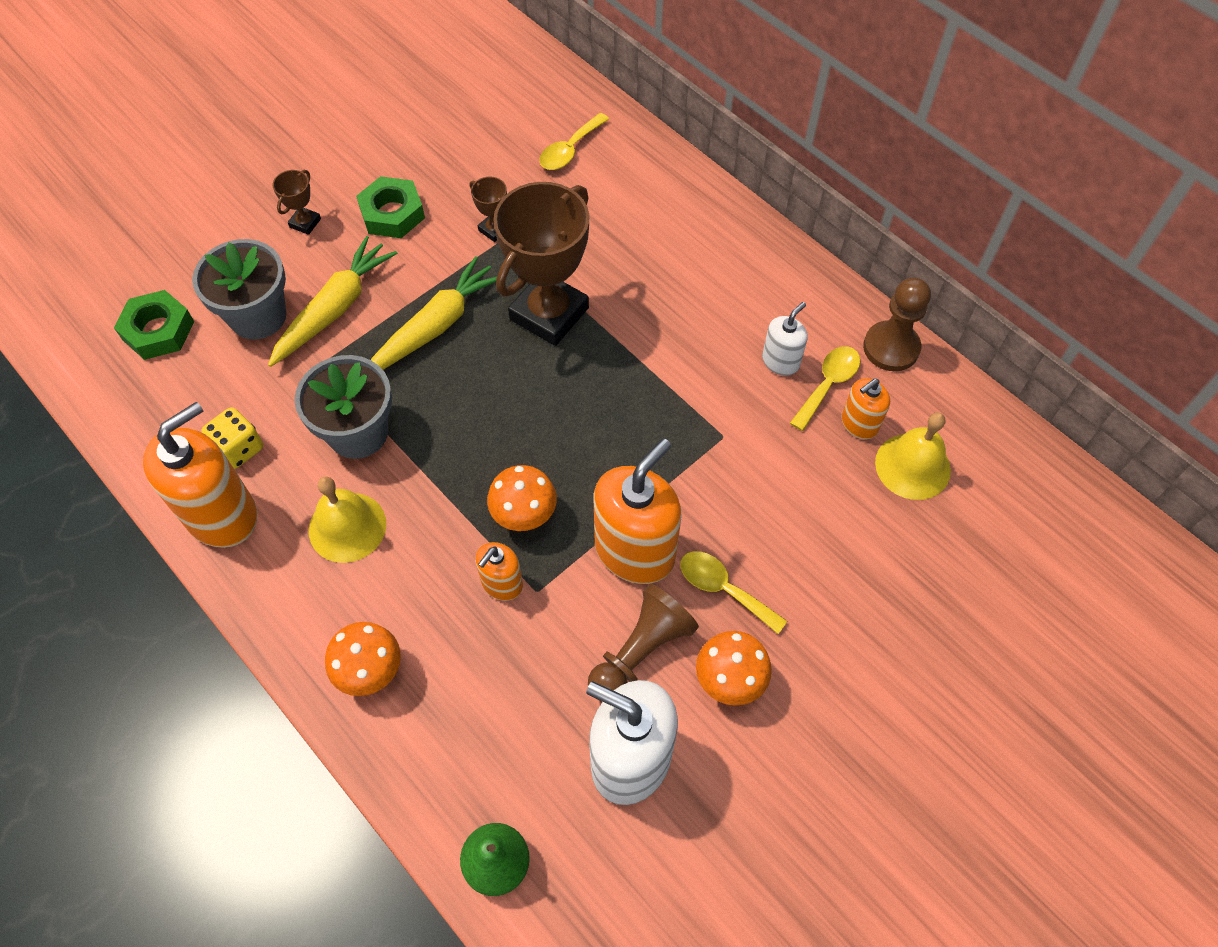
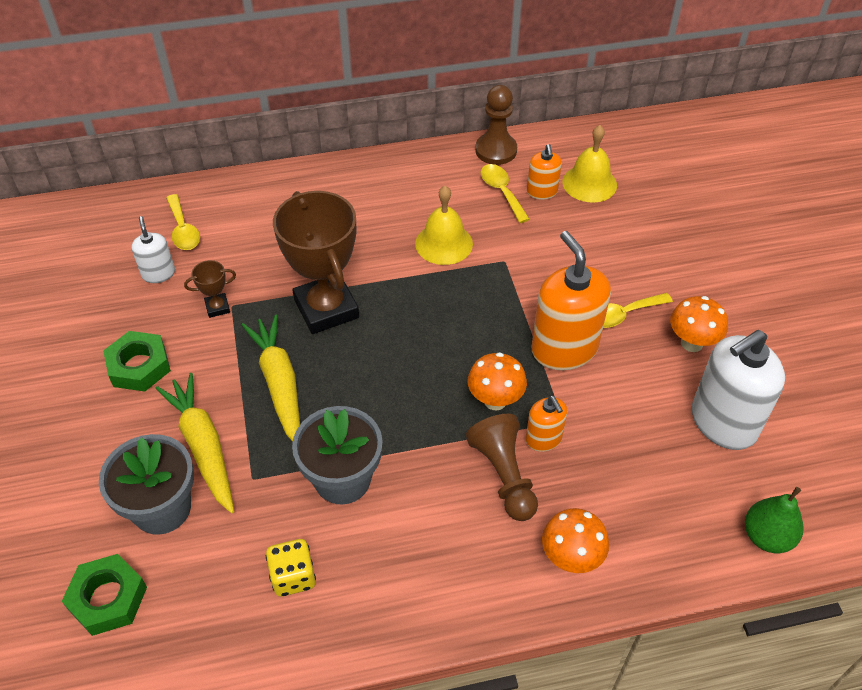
camera: 60 degrees left, 10 degrees down
(222, 515) = (353, 616): orange soap dispenser -> none
(305, 223) = (90, 432): brown trophy -> none
(347, 527) = (428, 523): yellow bell -> yellow bell (444, 243)
(640, 651) = (644, 381): brown pawn -> brown pawn (504, 475)
(780, 361) = (466, 205): white soap dispenser -> white soap dispenser (158, 274)

